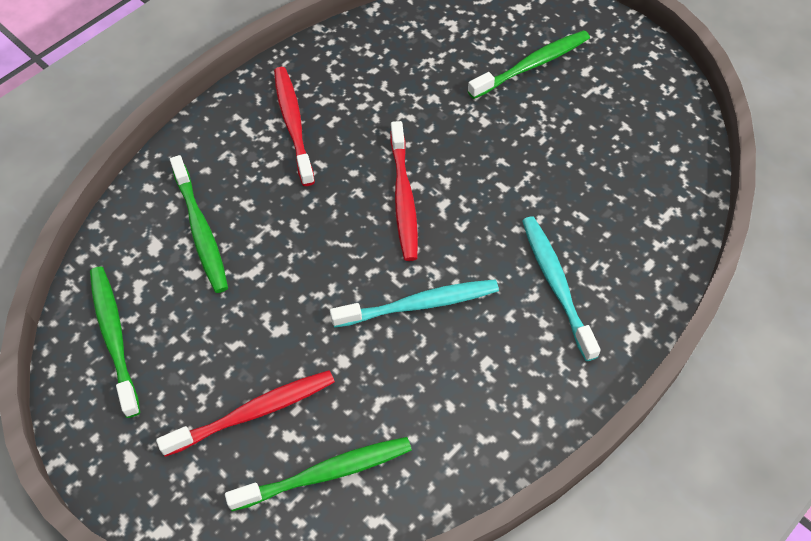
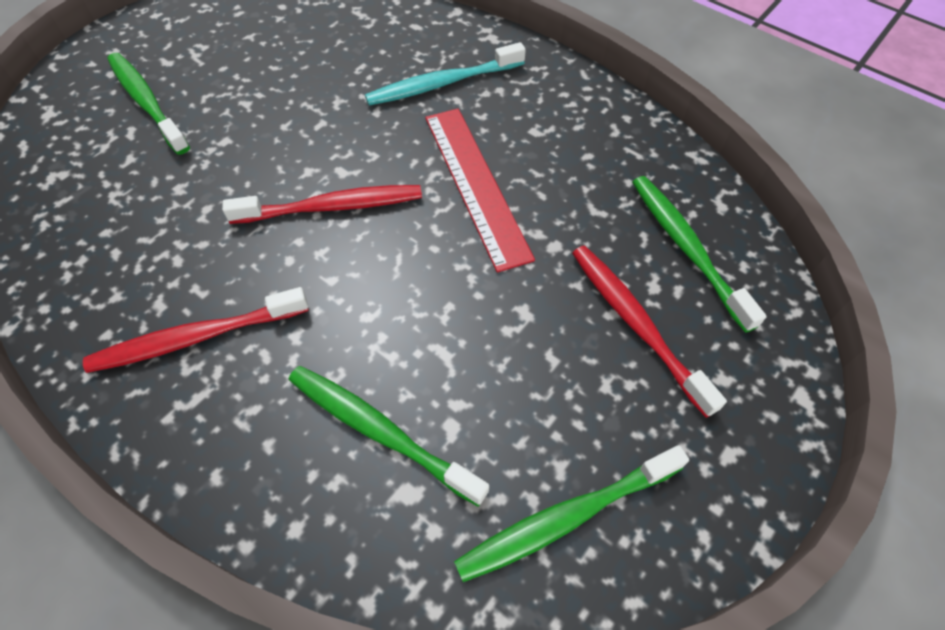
camera: 95 degrees left, 0 degrees up
(200, 231) = (380, 431): green toothbrush -> green toothbrush turned 120 degrees counterclockwise
(419, 304) = (475, 184): turquoise toothbrush -> red ruler

